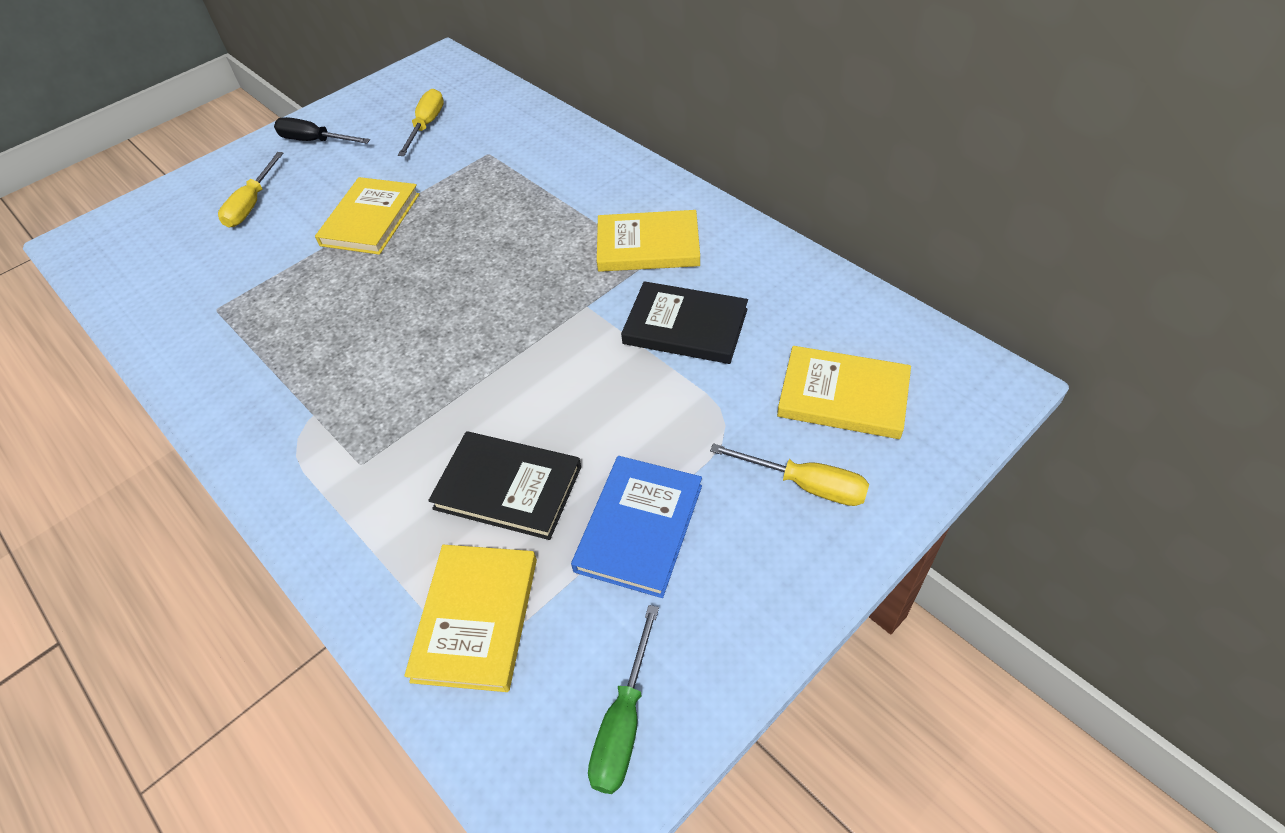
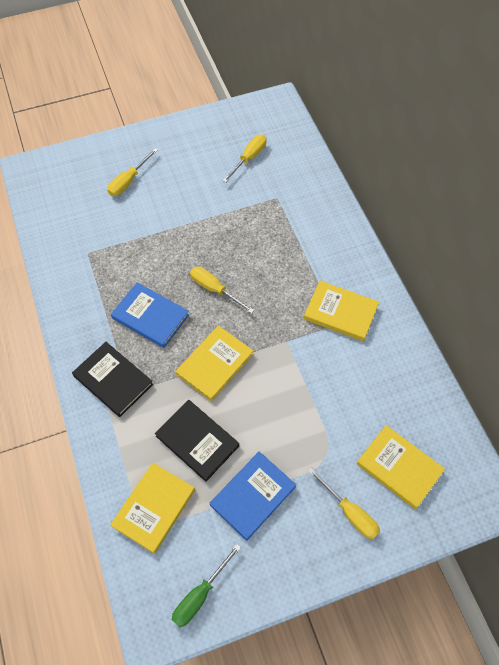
camera: 20 degrees right, 10 degrees up
(314, 141) = (179, 143): black screwdriver -> none
(354, 352) = (150, 316): none -> blue book
(370, 219) = (190, 222): yellow book -> yellow book (215, 364)
(444, 283) = (214, 289): none -> yellow screwdriver
(685, 326) = (335, 380): black book -> black book (113, 380)

